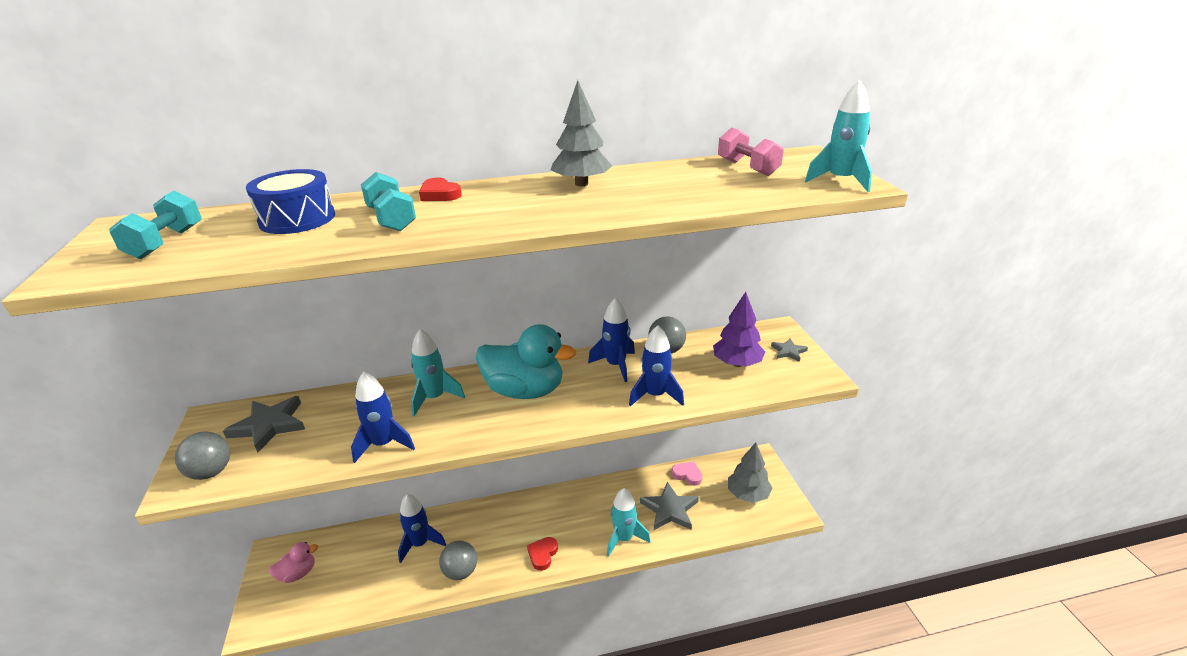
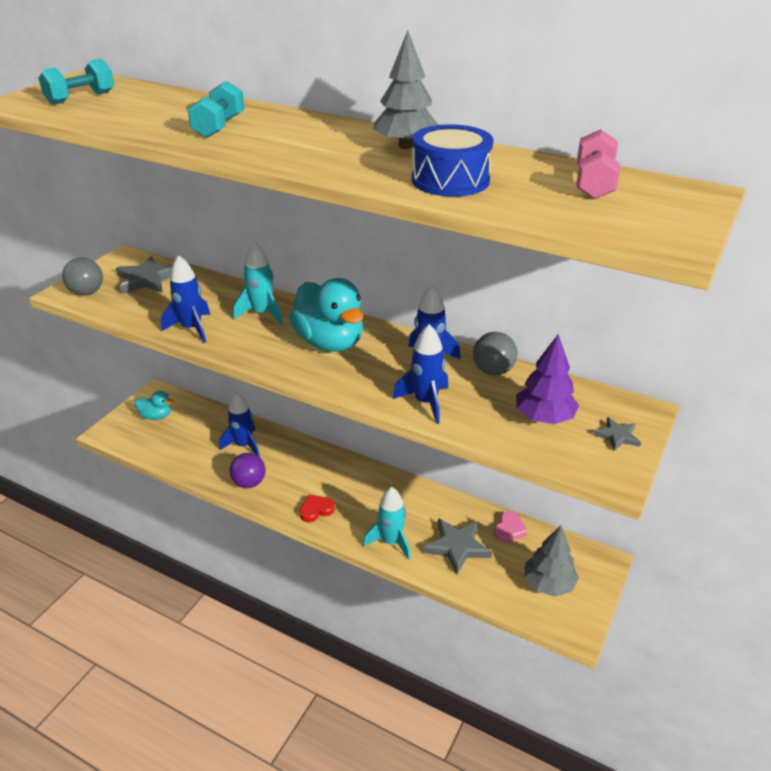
camera: 40 degrees right, 5 degrees up
(297, 219) = (170, 106): blue drum -> blue drum (450, 180)
(297, 573) = (156, 416): pink duck -> turquoise duck
(439, 194) = (286, 118): red heart -> none
(461, 572) = (249, 483): grey ball -> purple ball
(687, 475) = (509, 529): pink heart -> pink heart turned 45 degrees clockwise
(840, 181) = (661, 232): turquoise rocket -> none

